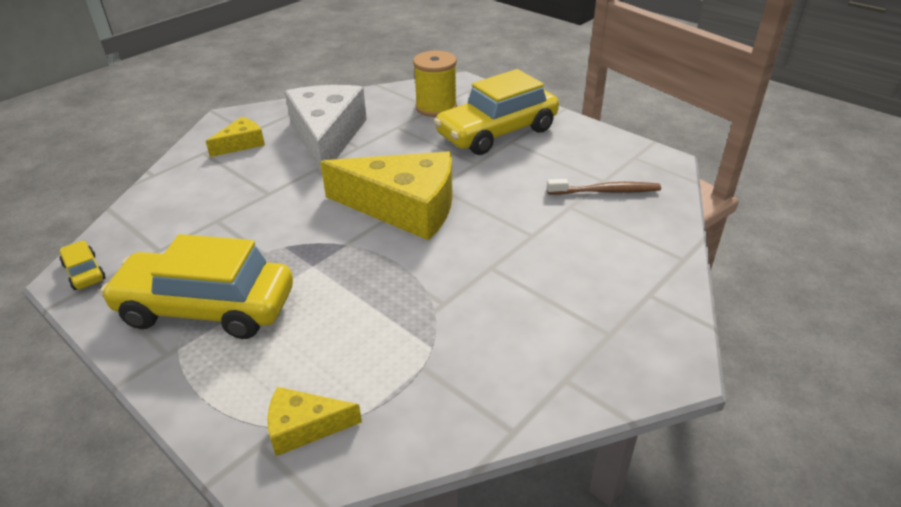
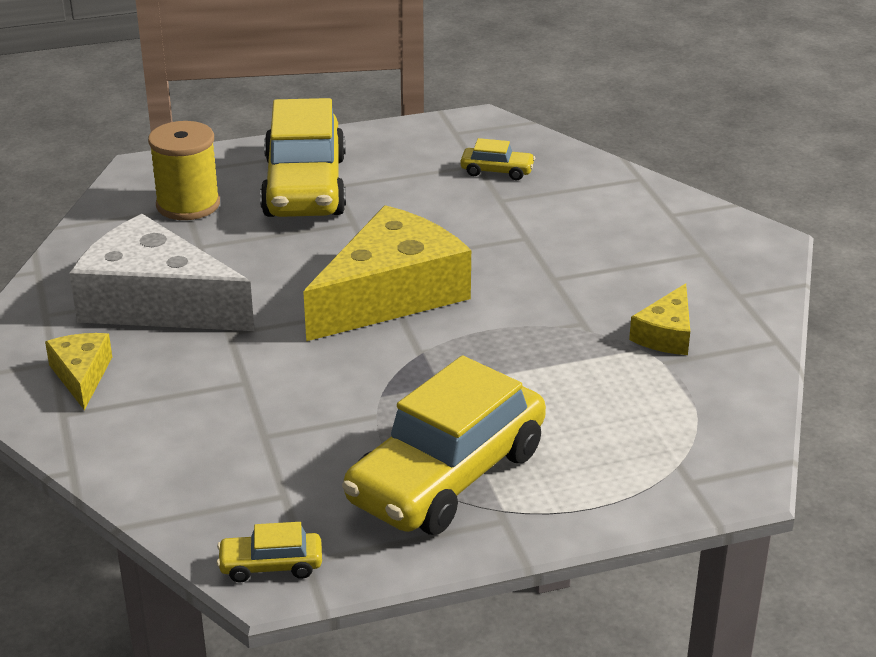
camera: 60 degrees left, 5 degrees down
(304, 427) = (688, 450): yellow cheese -> yellow cheese (666, 334)
(606, 191) = (497, 171): brown toothbrush -> yellow car

